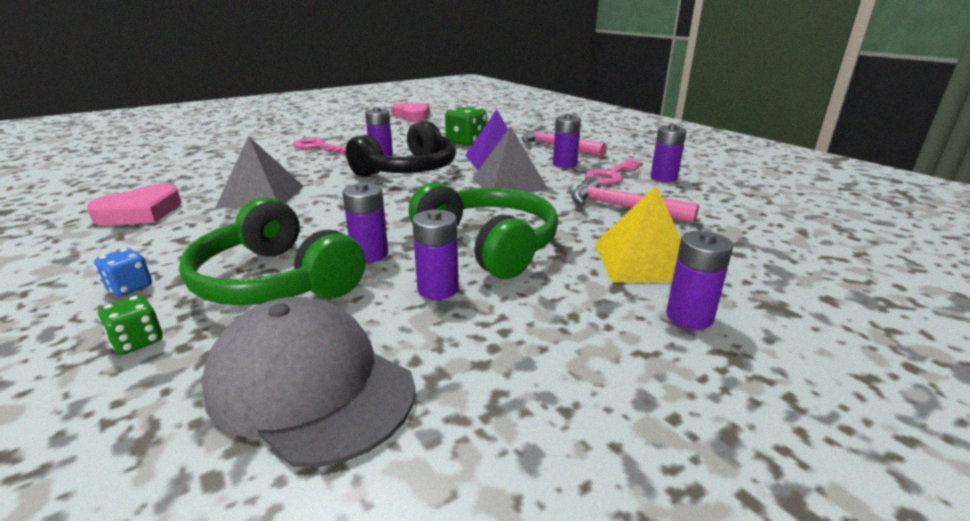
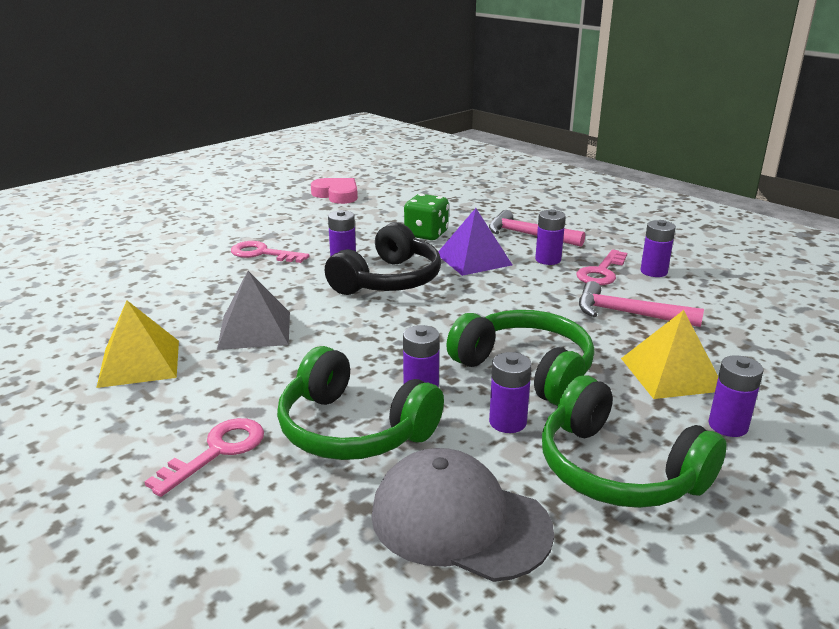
camera: 10 degrees left, 0 degrees up
(129, 287) = (217, 451): blue dice -> pink key
(138, 341) = (278, 502): green dice -> none
(140, 212) = (139, 363): pink heart -> yellow pyramid
(509, 183) = (505, 291): grey pyramid -> none
(533, 350) = (618, 470): none -> green headphones

